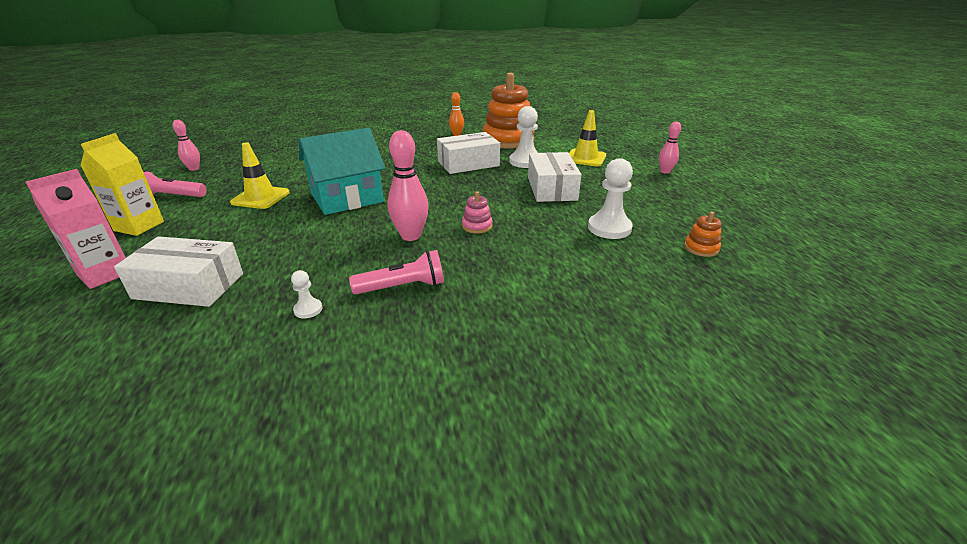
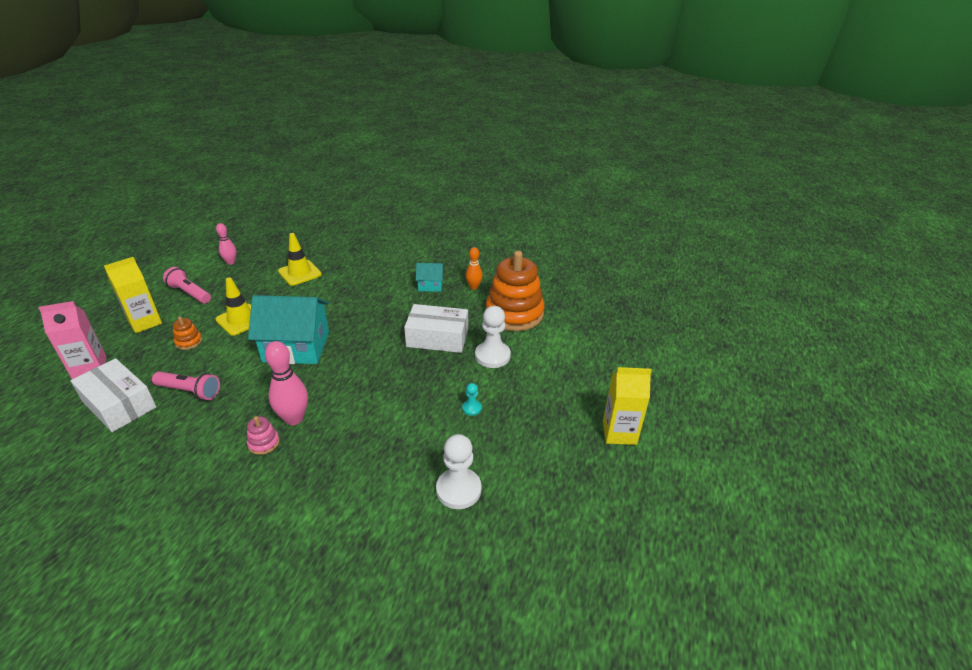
camera: 30 degrees right, 5 degrees up
(308, 309) = (158, 467): white pawn -> none
(403, 287) = (232, 476): pink flashlight -> pink flashlight (190, 391)
(419, 141) = (430, 285): none -> turquoise house
(477, 226) = (353, 431): pink stacking toy -> pink stacking toy (264, 443)
(552, 188) = (471, 408): white box -> turquoise pawn
(585, 158) = (559, 374): yellow traffic cone -> yellow traffic cone (300, 273)
(665, 171) = (619, 432): pink bowling pin -> yellow carton
(701, 248) = (509, 562): orange stacking toy -> orange stacking toy (189, 341)

